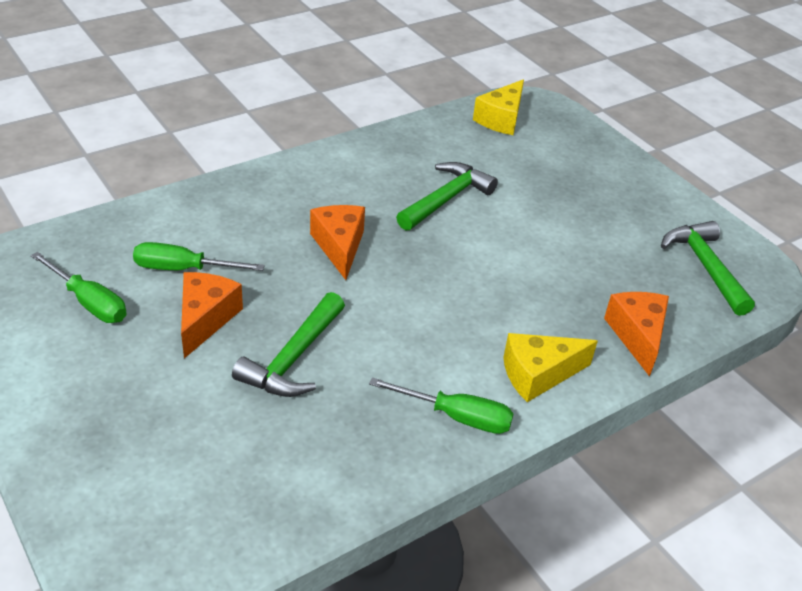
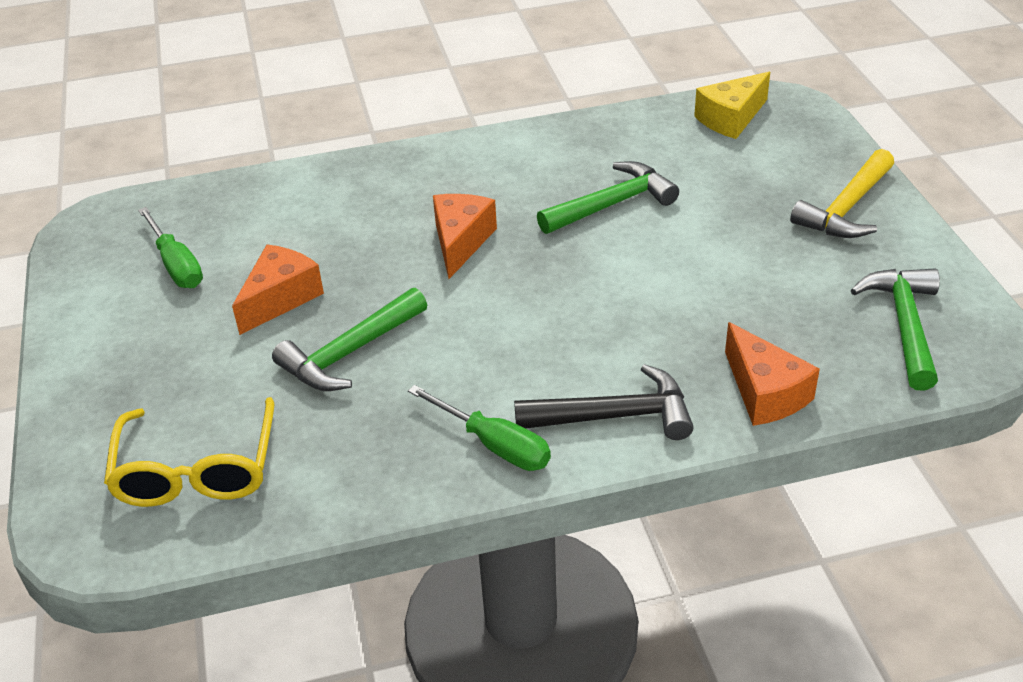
camera: 25 degrees right, 0 degrees up
(183, 269) = (284, 244): green screwdriver -> none
(208, 491) = (197, 470): none -> yellow glasses
(538, 374) = (615, 416): yellow cheese -> black hammer
(620, 182) = (846, 208): none -> yellow hammer
(637, 336) = (764, 393): orange cheese -> orange cheese turned 135 degrees clockwise

